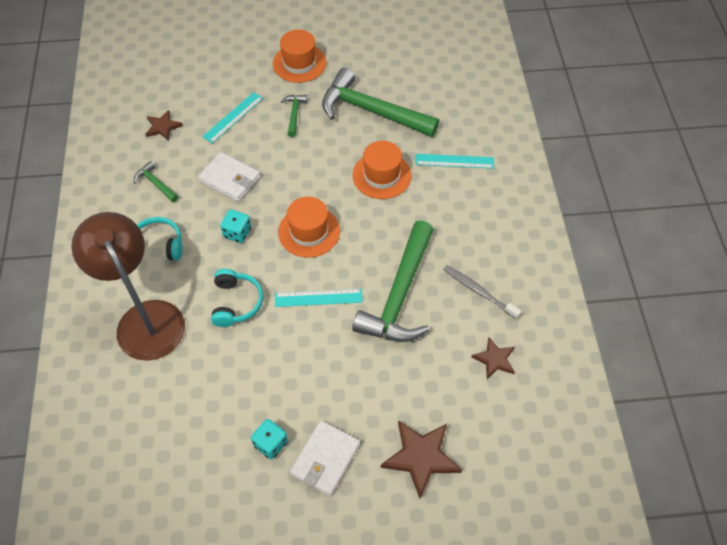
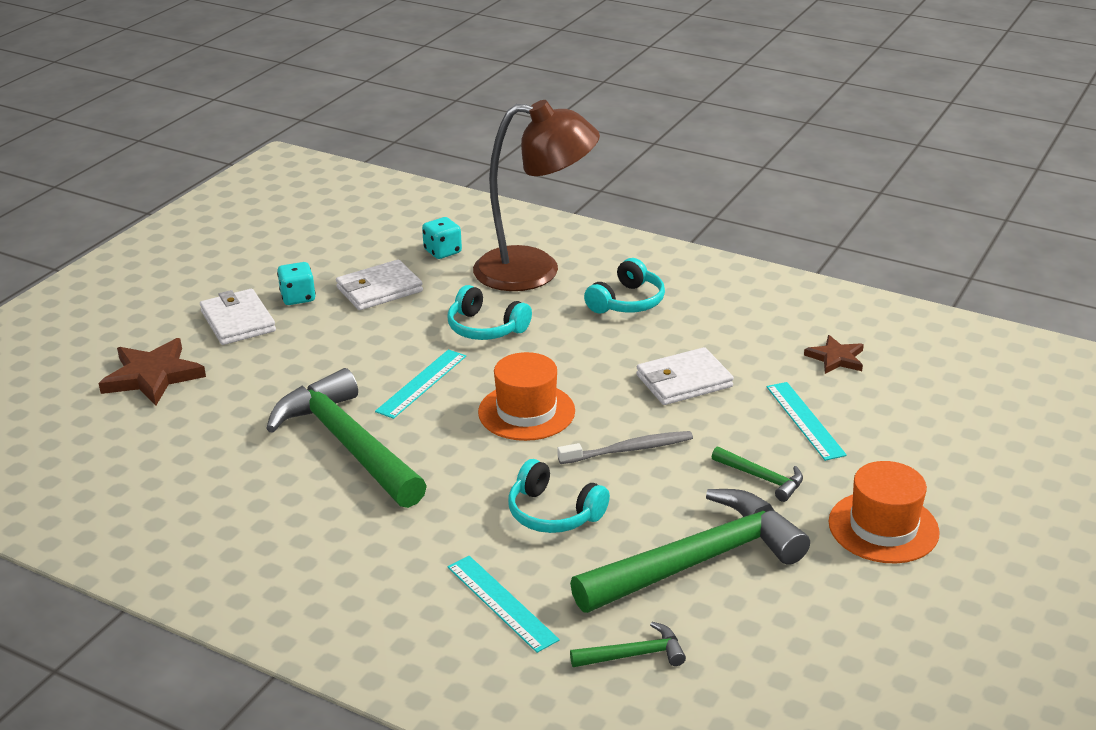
camera: 125 degrees right, 25 degrees down
(156, 184) = (731, 326): green hammer -> green hammer (634, 655)
(227, 397) = (379, 289): none -> white wallet
(237, 233) = (586, 359): turquoise dice -> turquoise dice (442, 251)
(381, 175) = (553, 513): orange hat -> turquoise headphones
(454, 161) = (501, 603): turquoise ruler -> turquoise ruler turned 75 degrees counterclockwise
(478, 291) = (267, 511): grey toothbrush -> grey toothbrush (629, 450)
(494, 359) = (170, 478): brown star -> none

